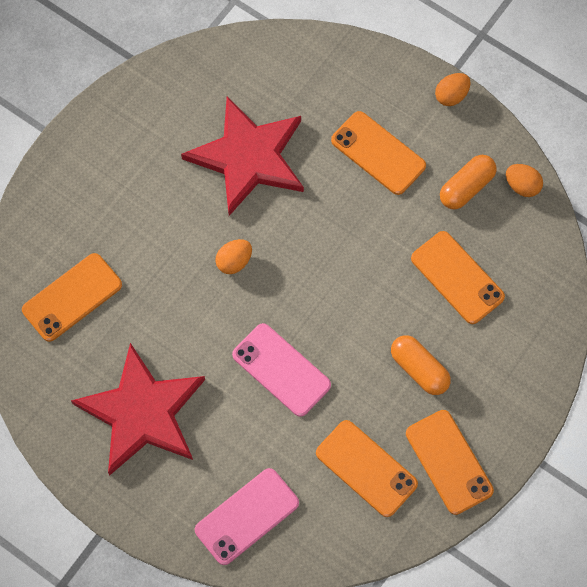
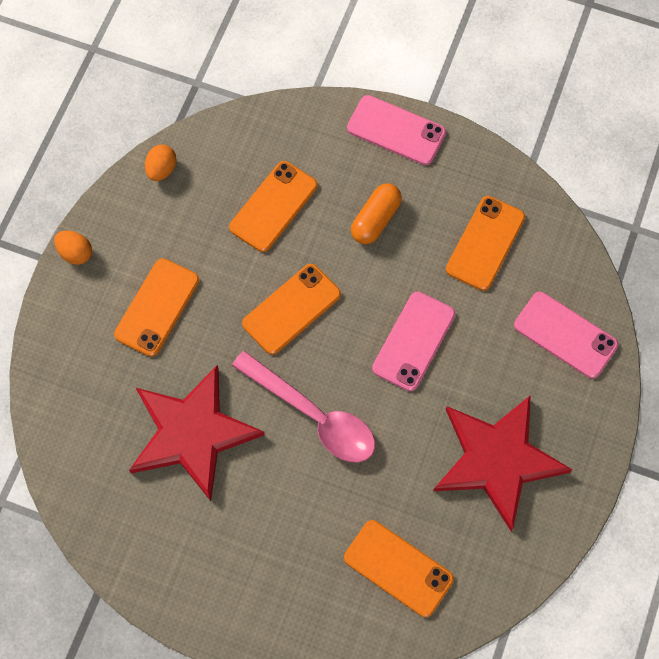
camera: 105 degrees left, 0 degrees up
(234, 262) = (313, 415): orange egg -> pink spoon
(449, 462) = (456, 176): orange phone -> orange phone (291, 309)
(466, 187) = (175, 218): orange capsule -> none
(516, 417) = (396, 130): none -> pink phone

